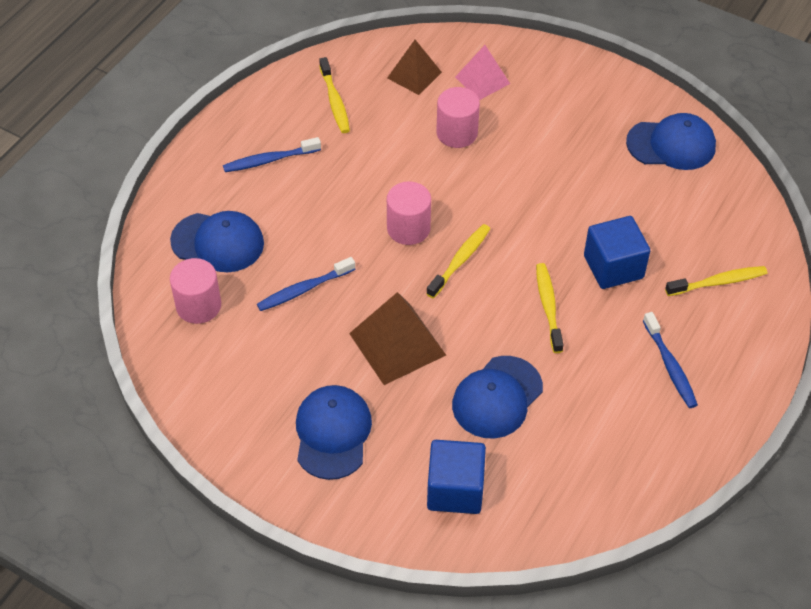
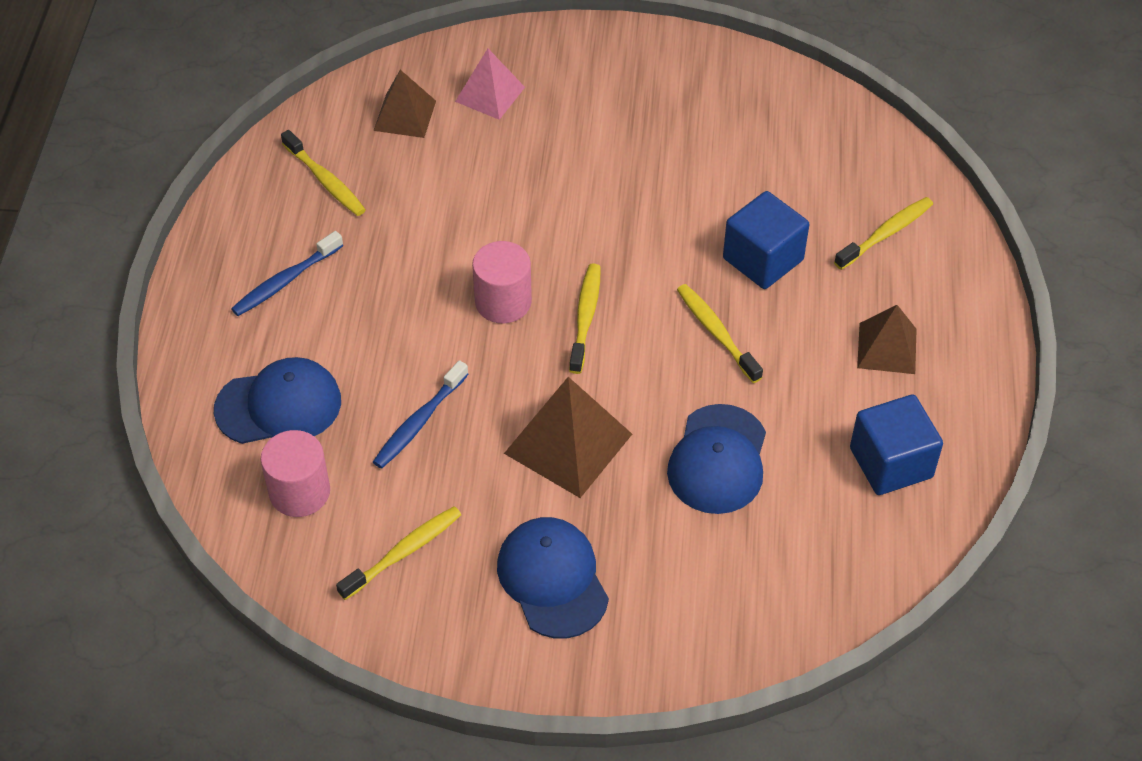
camera: 25 degrees left, 0 degrees up
(243, 374) = (404, 552): none -> yellow toothbrush
(455, 490) = (731, 585): blue cube -> blue cube (891, 463)
(457, 133) = (495, 168): pink cylinder -> none
(670, 366) = (887, 348): blue toothbrush -> brown pyramid
(671, 145) = (748, 95): blue cap -> none

